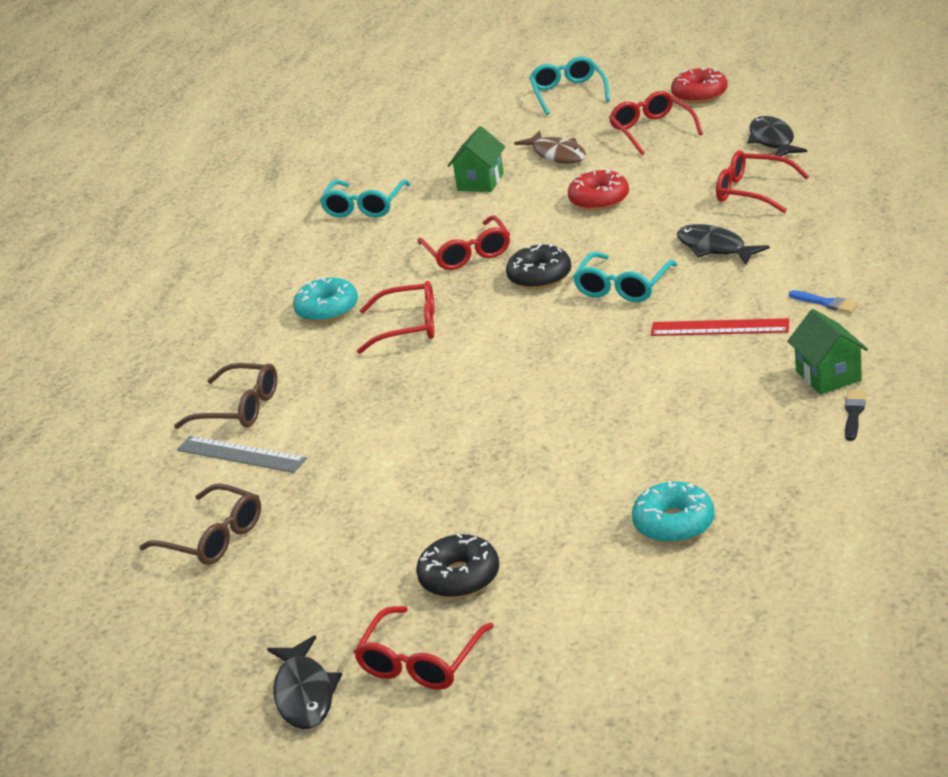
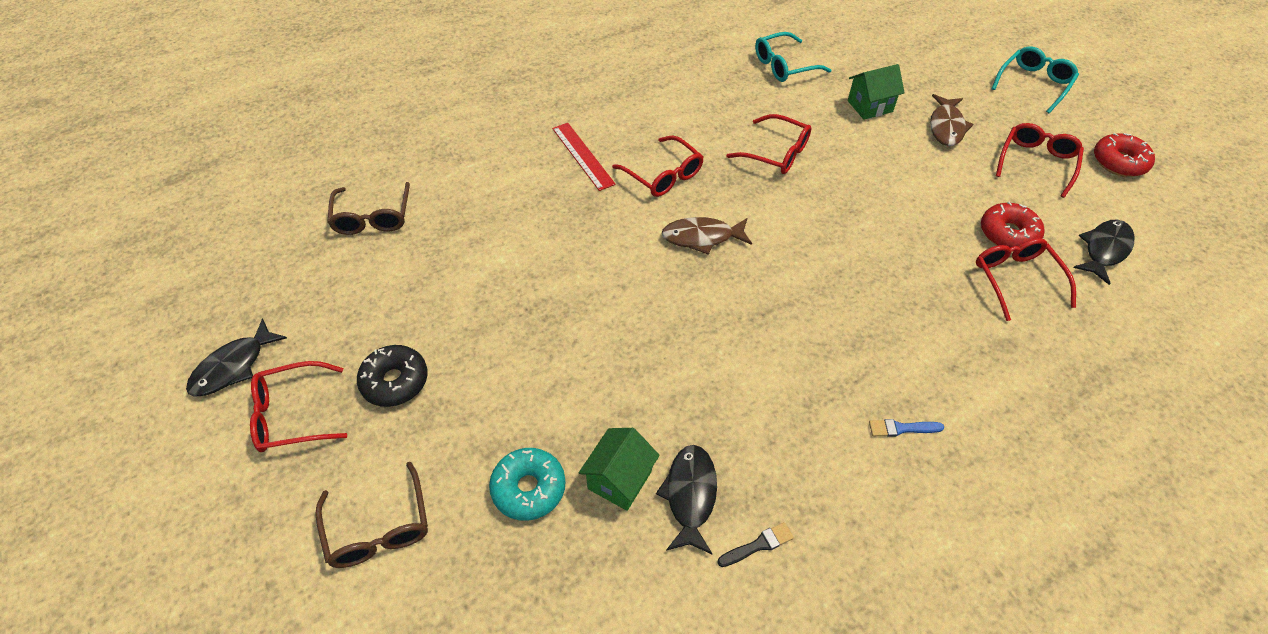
camera: 45 degrees right, 20 degrees up
(239, 408) = (513, 145): brown glasses -> brown glasses (378, 527)
(241, 454) = (466, 177): grey ruler -> none
(327, 309) = (651, 121): turquoise donut -> none
(467, 253) = (776, 153): red glasses -> red glasses turned 90 degrees counterclockwise
(513, 331) = (702, 237): none -> brown fish
(540, 276) = (781, 211): black donut -> none
(599, 200) = (911, 187): red donut -> red donut (1008, 234)
(623, 287) = (810, 271): turquoise glasses -> none
(715, 248) = (913, 300): black fish -> black fish (690, 495)
(719, 328) = (806, 369): red ruler -> red ruler (582, 156)
(825, 303) = (902, 428): blue brush -> blue brush turned 90 degrees clockwise
(828, 376) = (798, 492): green house -> green house (619, 480)

